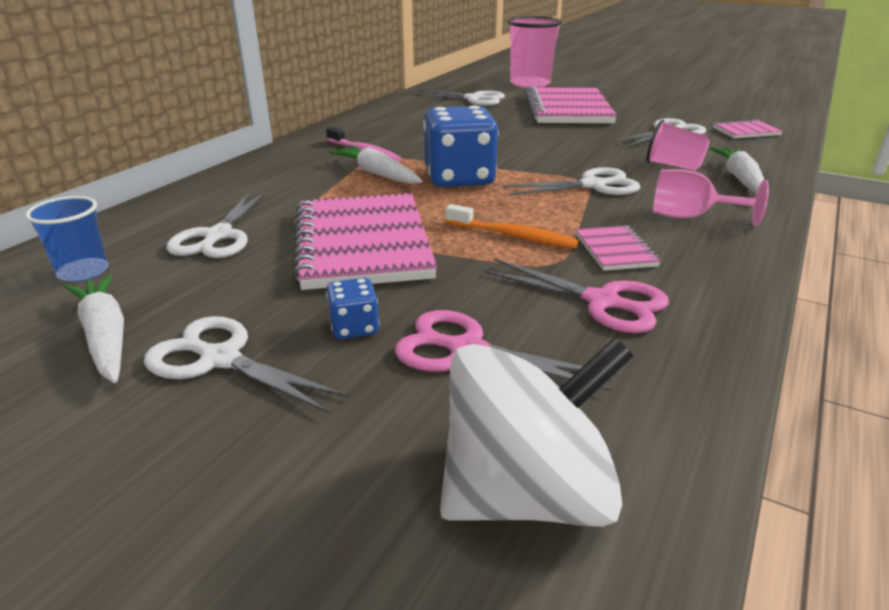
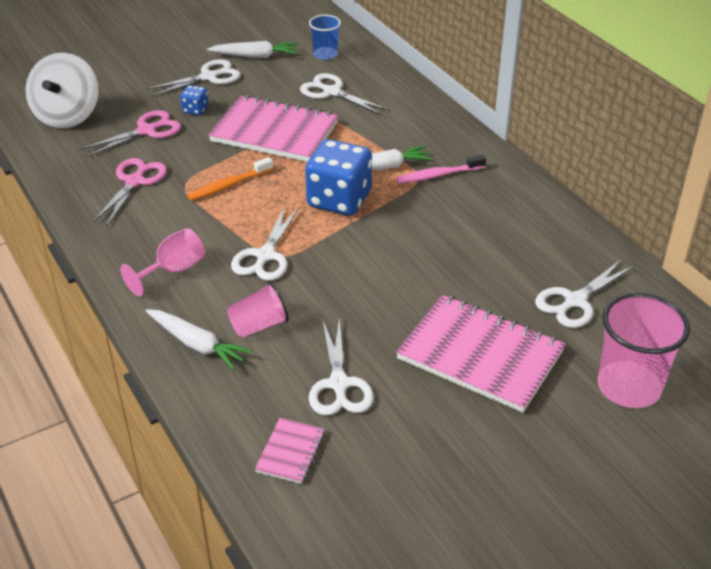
camera: 120 degrees right, 10 degrees up
(602, 301) = (134, 182): pink scissors -> pink scissors turned 135 degrees clockwise
(615, 250) = (172, 213): pink notebook -> none

